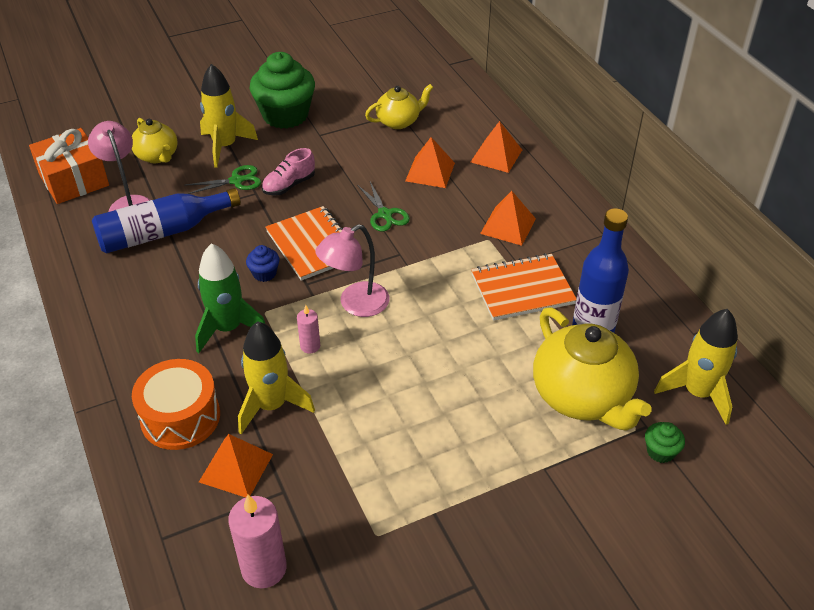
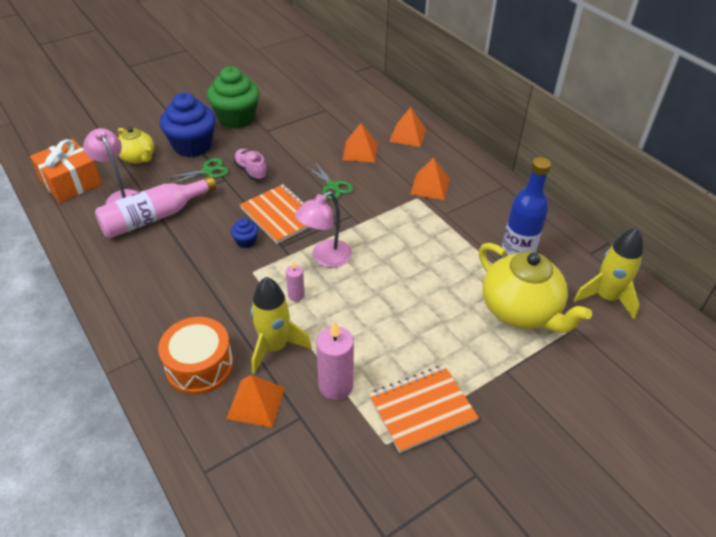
camera: 10 degrees left, 0 degrees up
(162, 232) = (154, 217): blue bottle -> pink bottle
(225, 146) = (192, 146): yellow rocket -> blue cupcake
(228, 328) = (225, 288): green rocket -> none
(264, 568) = (298, 485): pink candle -> pink candle (335, 386)
(289, 185) = (251, 171): pink shoe -> pink shoe turned 105 degrees clockwise
(399, 121) = (327, 116): yellow teapot -> none
(522, 289) = (453, 233): orange notebook -> orange notebook (422, 409)
(660, 451) = (591, 346): green cupcake -> none

